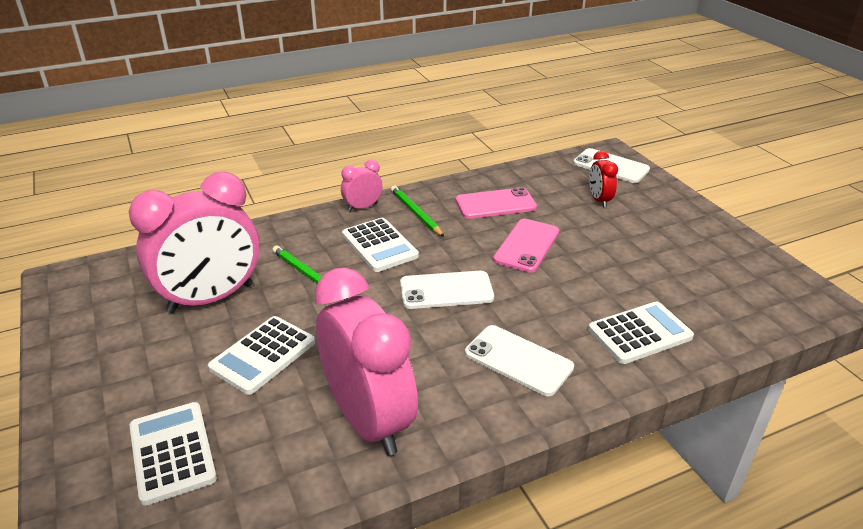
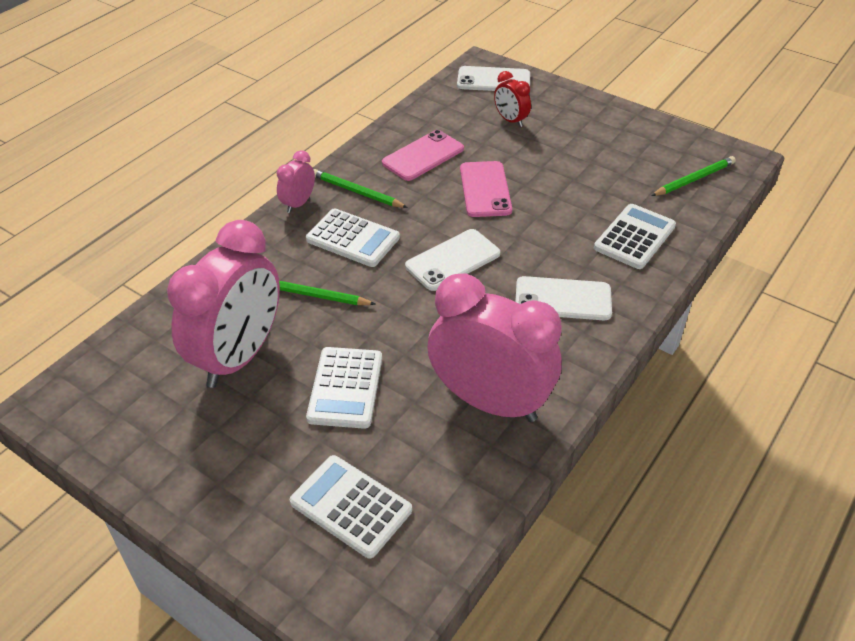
camera: 30 degrees left, 10 degrees up
(750, 304) = (694, 179): none -> green pencil

